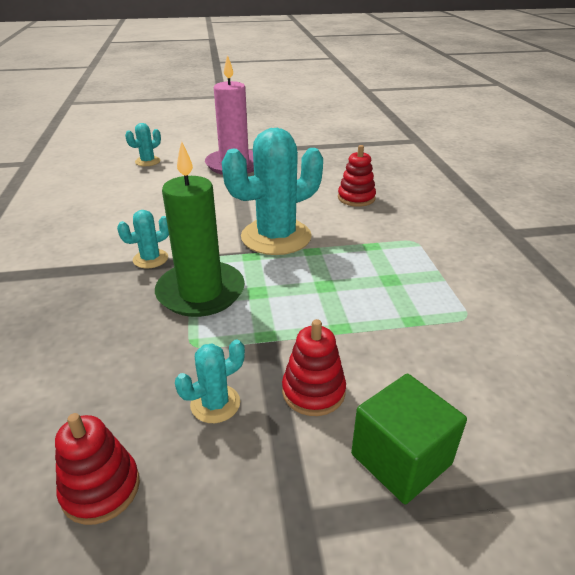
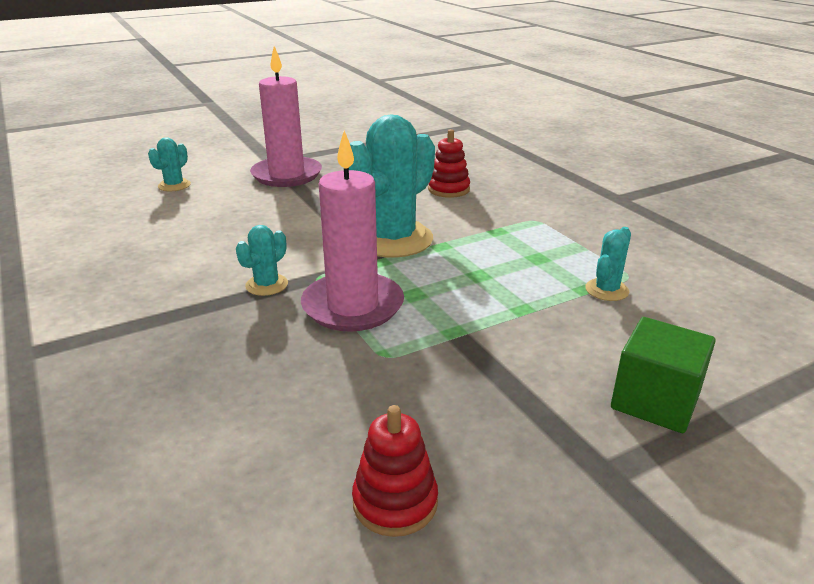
camera: 20 degrees left, 5 degrees down
(201, 292) = (353, 306): green candle -> pink candle
(215, 404) = (451, 401): turquoise cactus -> turquoise cactus (606, 290)
(313, 391) = (538, 368): red stacking toy -> none

